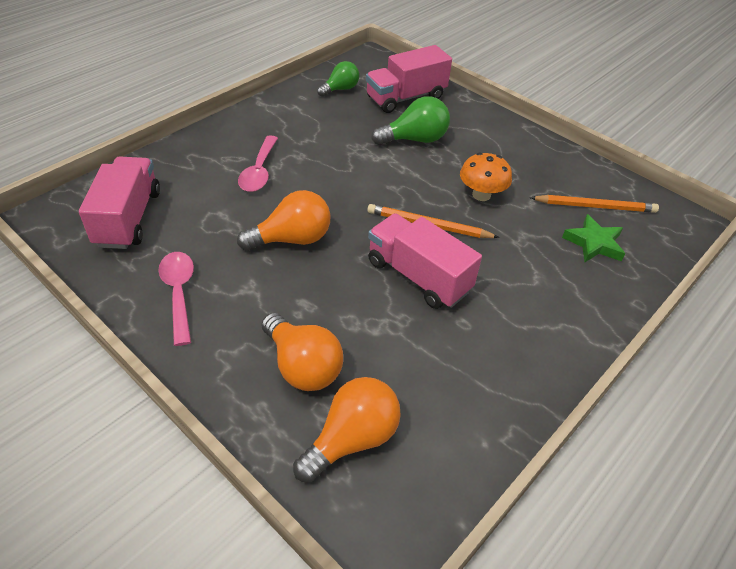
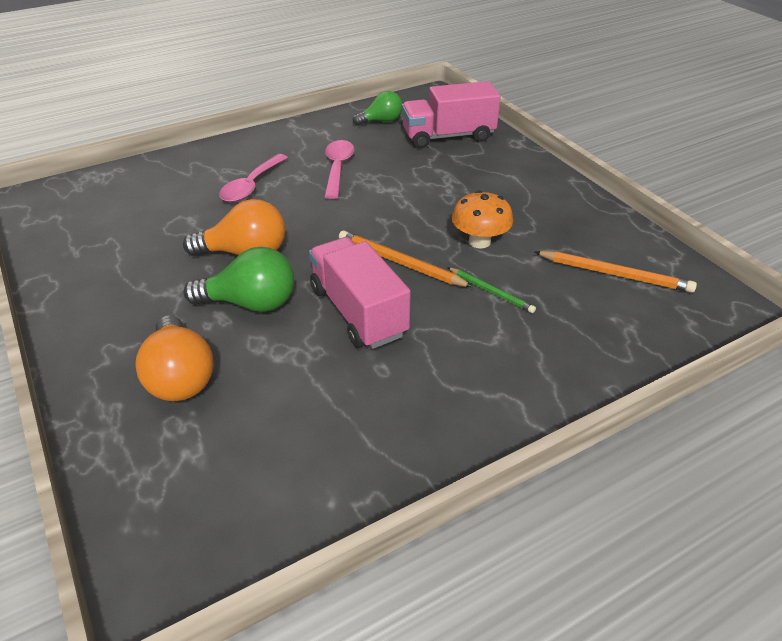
camera: 20 degrees right, 5 degrees down
(128, 218) = (101, 210): pink truck -> none
(179, 293) = (104, 284): pink spoon -> pink spoon (337, 168)
(352, 439) = (186, 462): orange light bulb -> none
(415, 139) = (434, 177): green light bulb -> green light bulb (250, 303)
(512, 238) = (490, 292): none -> green pencil
(594, 243) = (591, 313): green star -> none

